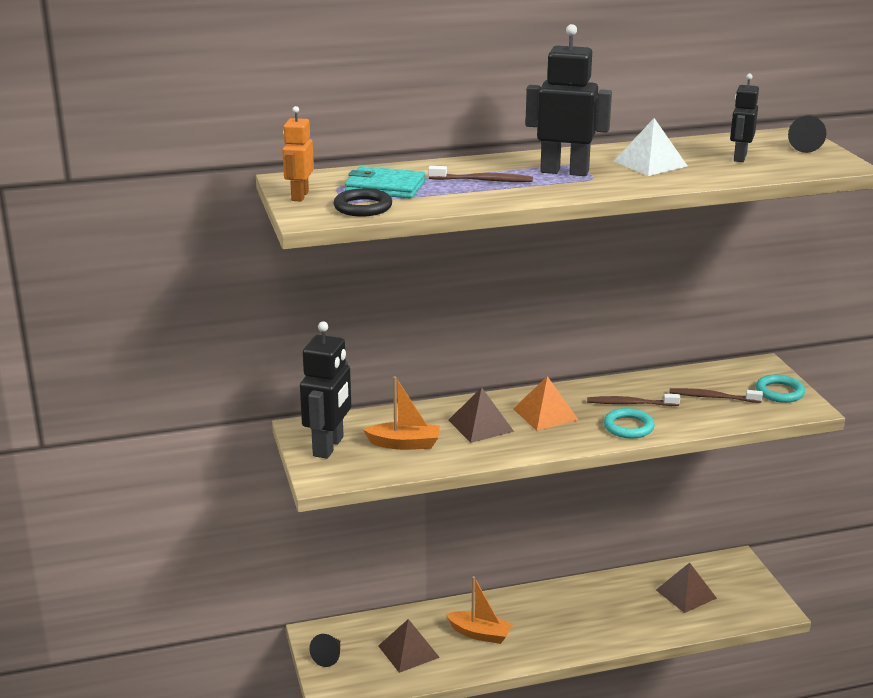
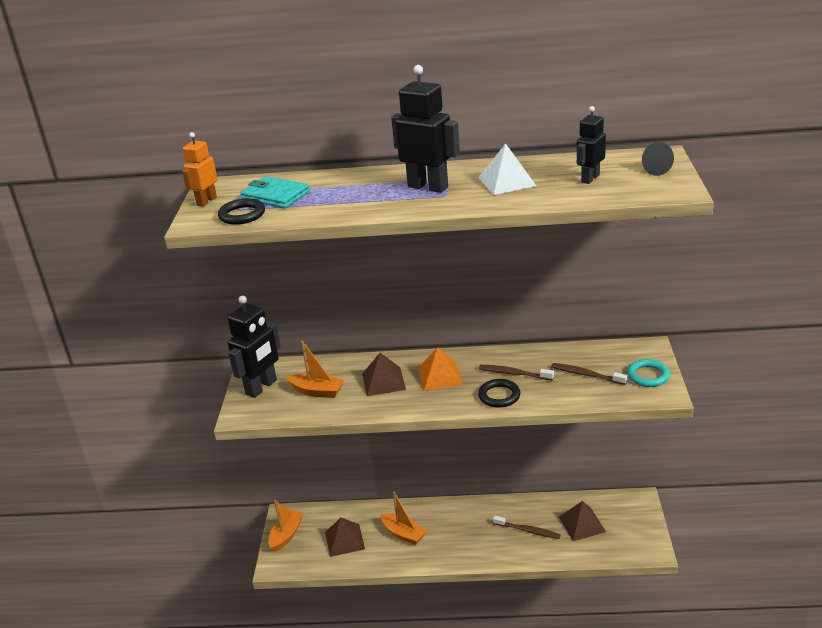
camera: 20 degrees right, 5 degrees up
(328, 656) = (286, 535): black cone -> orange boat
(483, 180) = (355, 193): brown toothbrush -> brown toothbrush (528, 531)
(628, 427) = (499, 396): turquoise ring -> black ring

